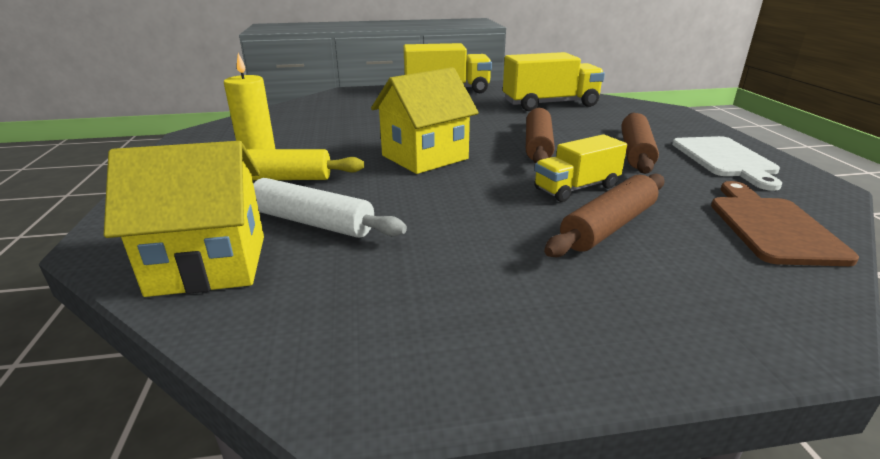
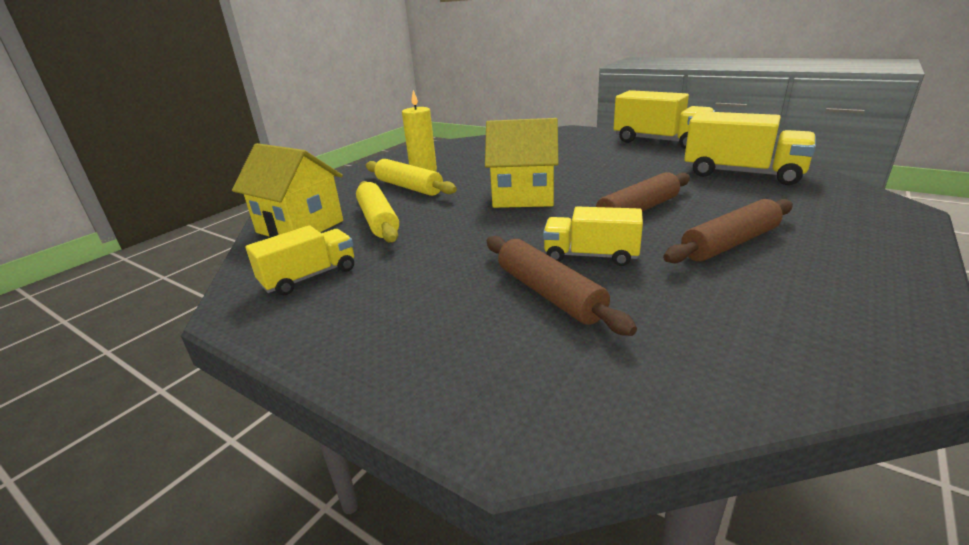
camera: 45 degrees right, 0 degrees up
(312, 222) = (378, 220): white rolling pin -> yellow rolling pin
(358, 311) = (309, 277): none -> yellow truck
(608, 226) = (549, 293): brown rolling pin -> brown rolling pin turned 60 degrees clockwise
(725, 159) = (836, 283): white cutting board -> none
(771, 226) = (713, 360): brown cutting board -> none

